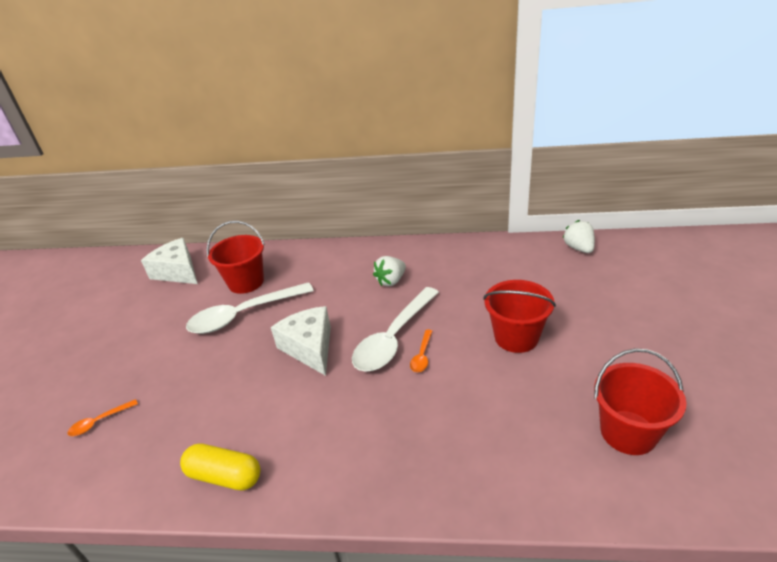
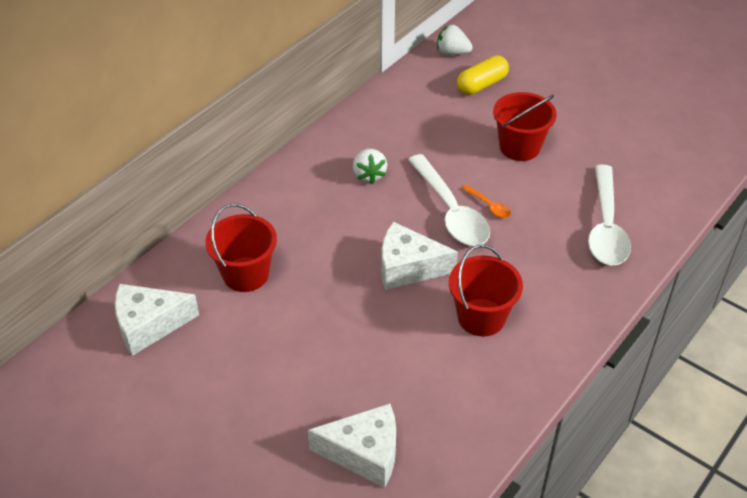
camera: 60 degrees left, 10 degrees up
(99, 422) = (364, 453): orange spoon -> white cheese
(225, 476) = (515, 376): yellow capsule -> yellow capsule (481, 85)
(244, 315) = (305, 295): white spoon -> white spoon (606, 226)
(628, 432) = (651, 153): red bucket -> red bucket (481, 317)

